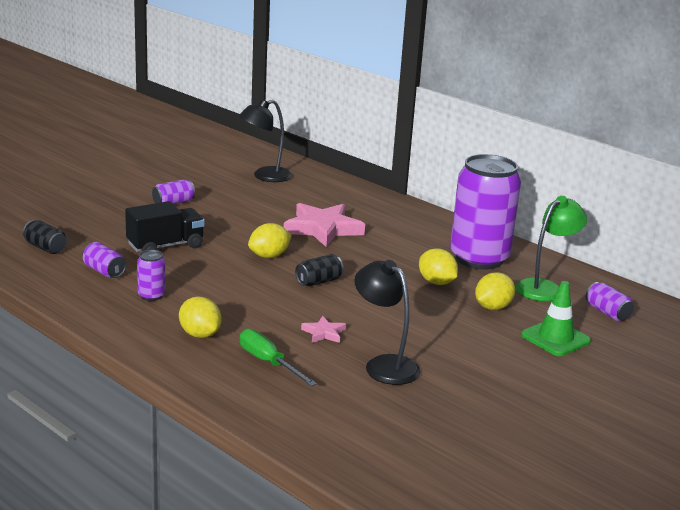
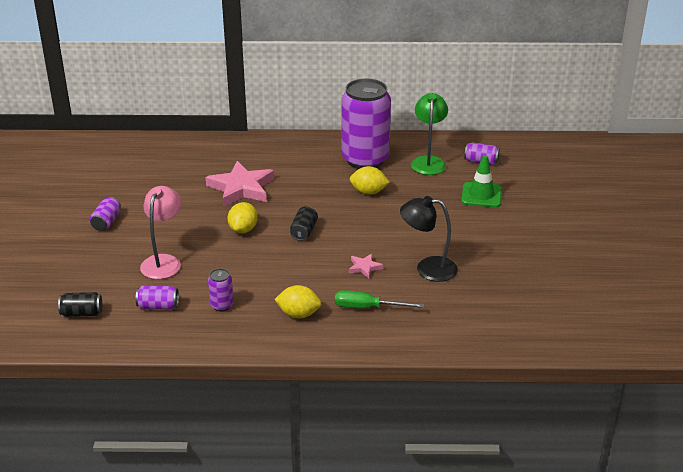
camera: 40 degrees left, 10 degrees up
(165, 246) = (164, 261): black truck -> pink lamp
(265, 176) = (132, 163): black lamp -> none
(492, 307) = (422, 192): yellow lemon -> none

